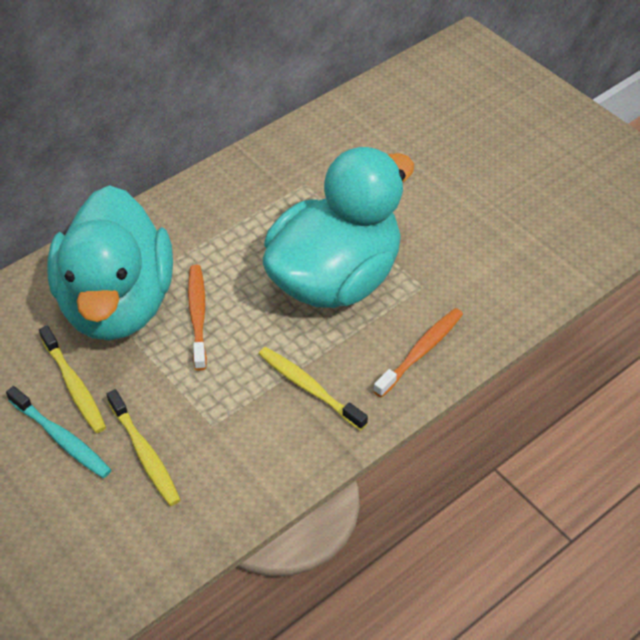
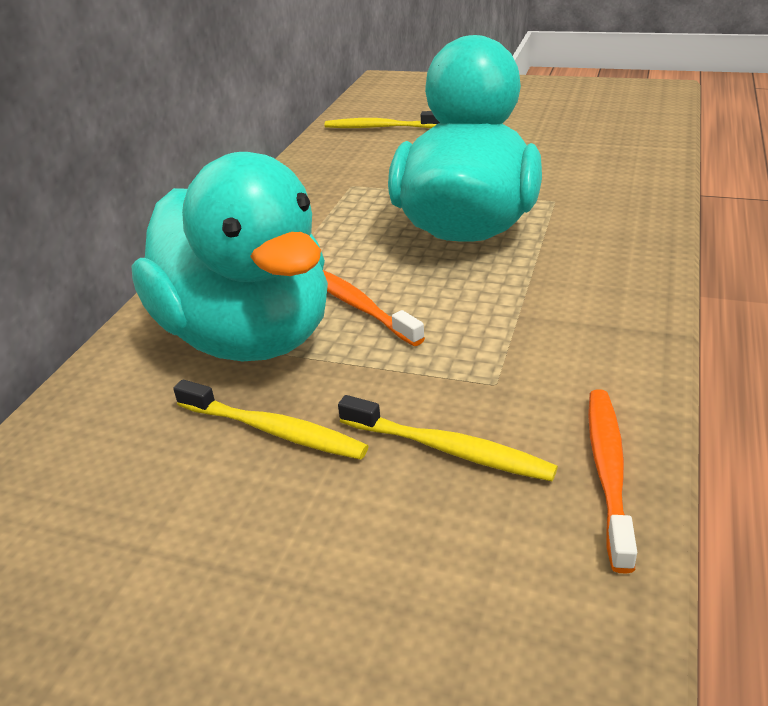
camera: 30 degrees left, 15 degrees down
(61, 438) = (316, 491): turquoise toothbrush -> none
(309, 388) = (555, 305): yellow toothbrush -> yellow toothbrush (380, 127)
(421, 351) = (619, 237): orange toothbrush -> orange toothbrush (608, 471)

